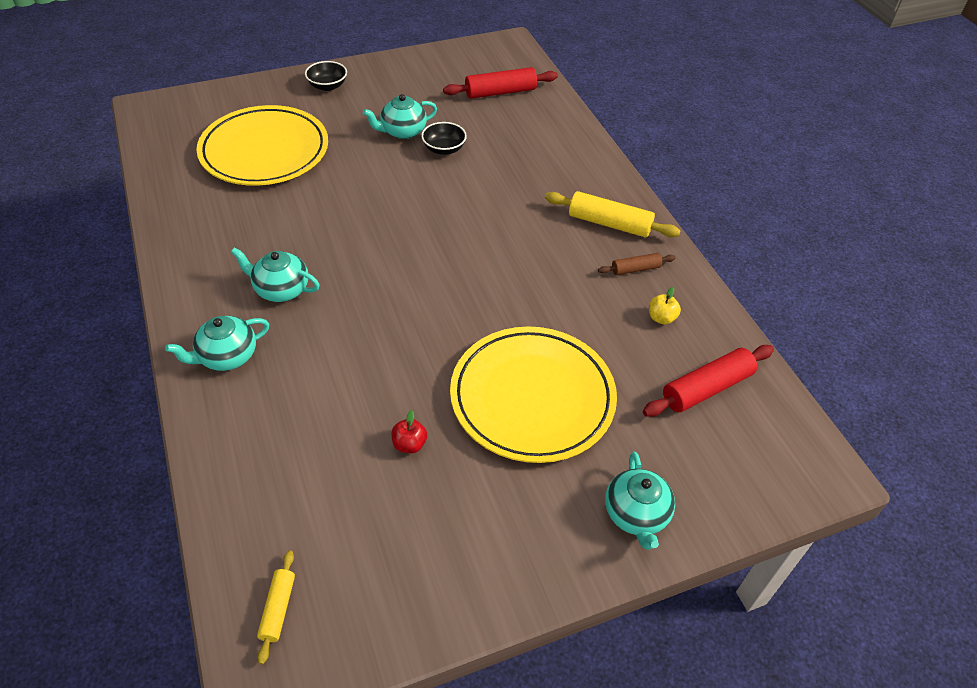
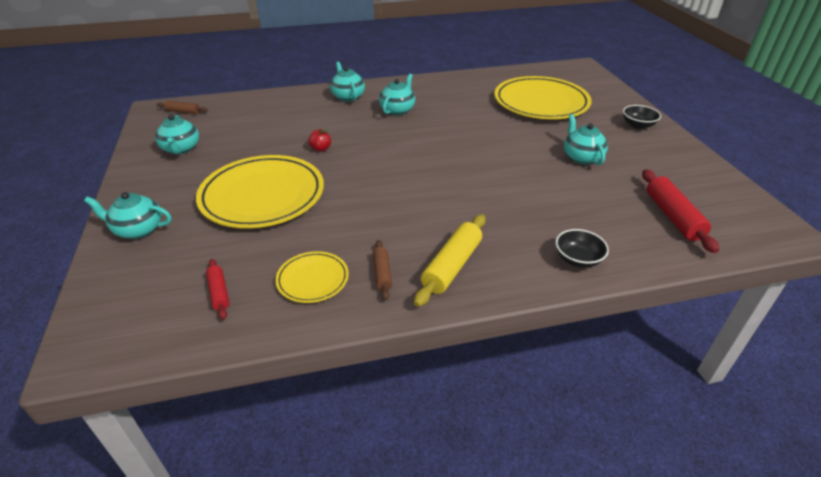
camera: 100 degrees right, 10 degrees down
(278, 609) = (183, 112): yellow rolling pin -> brown rolling pin
(409, 444) = (253, 148): red apple -> red apple (321, 149)
(423, 550) = (181, 149): none -> turquoise teapot
(444, 149) = (560, 176): black bowl -> black bowl (577, 259)
(661, 318) = (313, 279): yellow apple -> yellow plate
(706, 388) = (219, 293): red rolling pin -> red rolling pin, size x0.56

